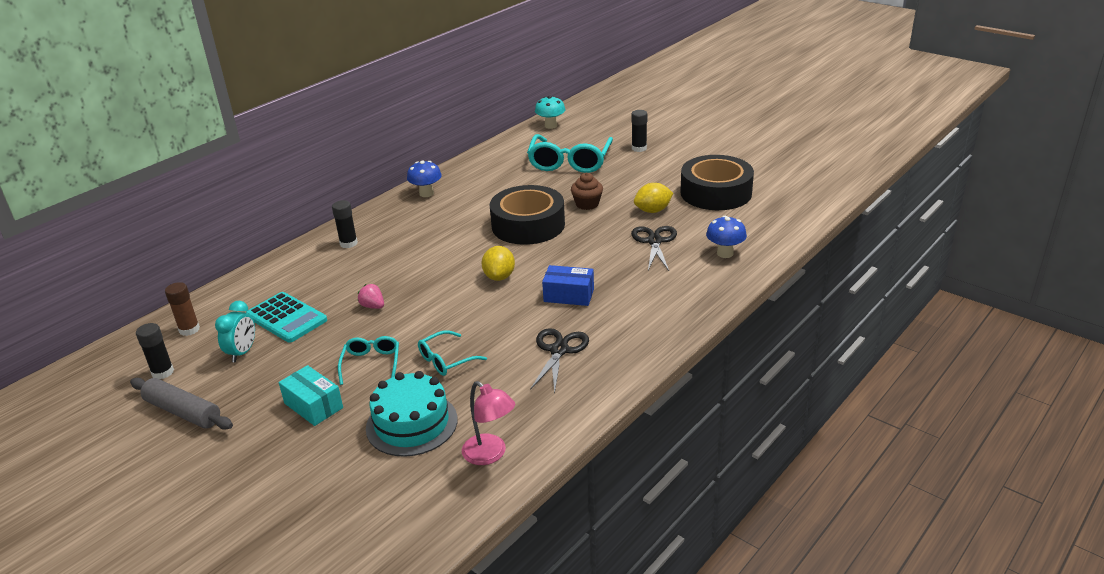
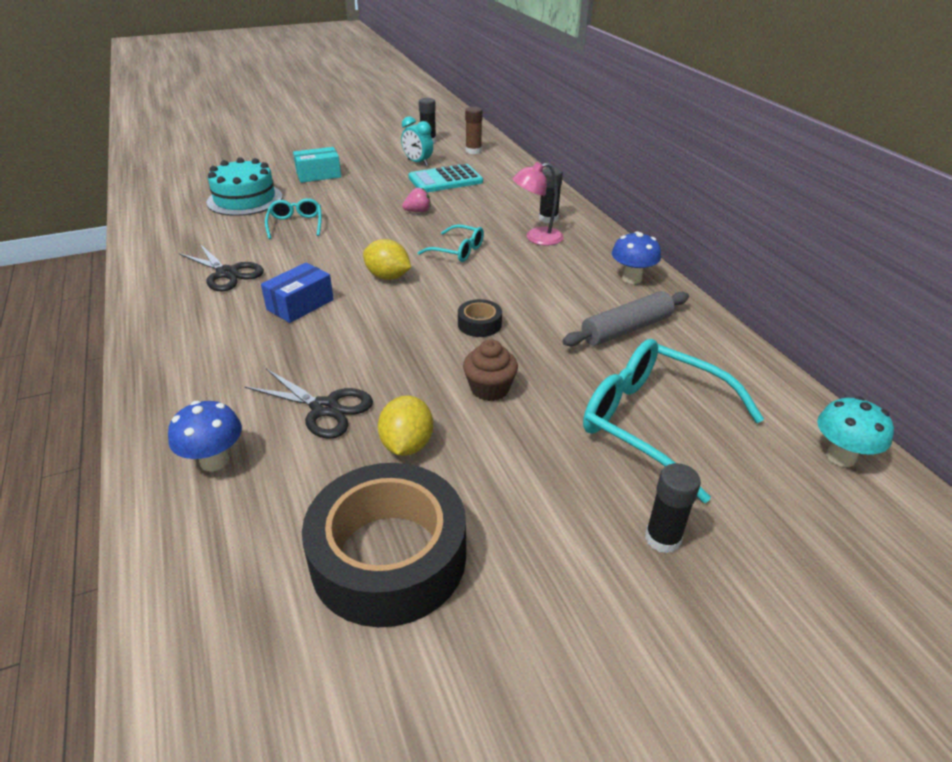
camera: 115 degrees right, 5 degrees up
(183, 412) = (373, 143): grey rolling pin -> grey rolling pin (626, 329)
(371, 364) = (336, 198): turquoise glasses -> turquoise glasses (457, 251)
(490, 454) = (166, 217): pink lamp -> pink lamp (536, 238)
(528, 225) = (479, 324): black tape -> black tape, size x0.42

